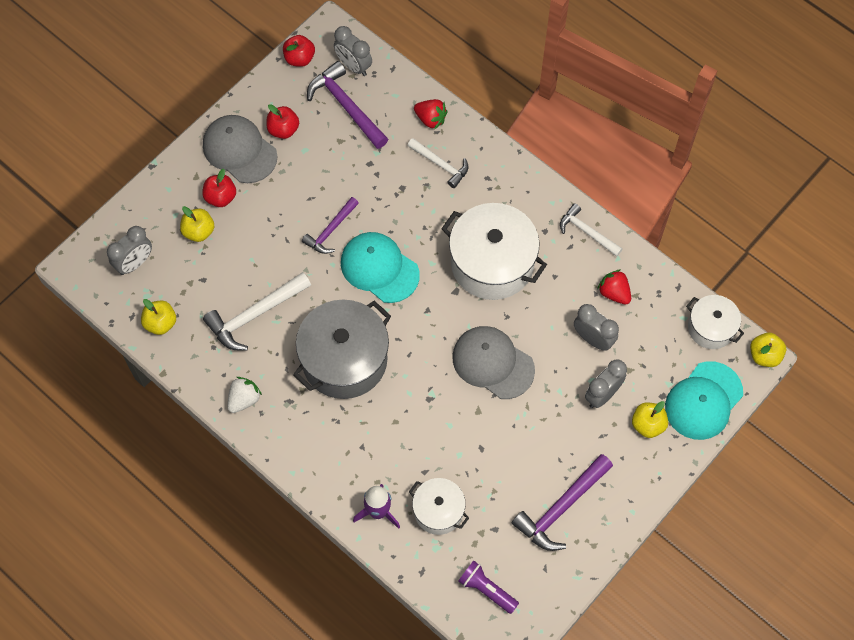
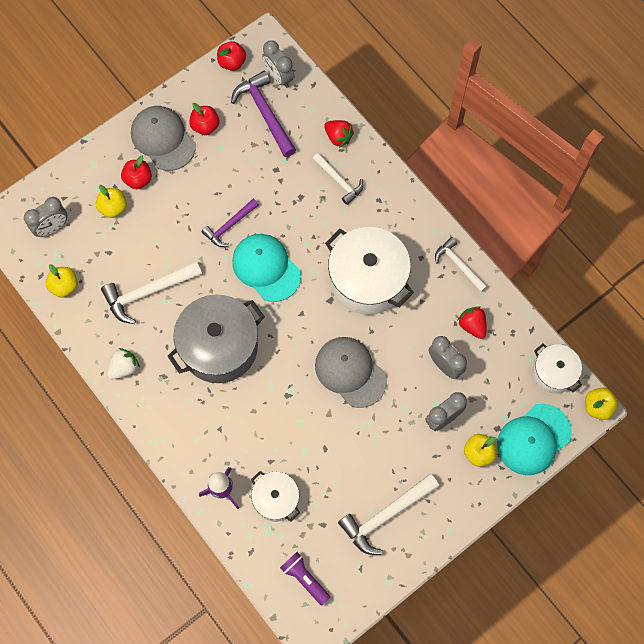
camera: 10 degrees right, 5 degrees up
(561, 507) = (386, 515): purple hammer -> white hammer

